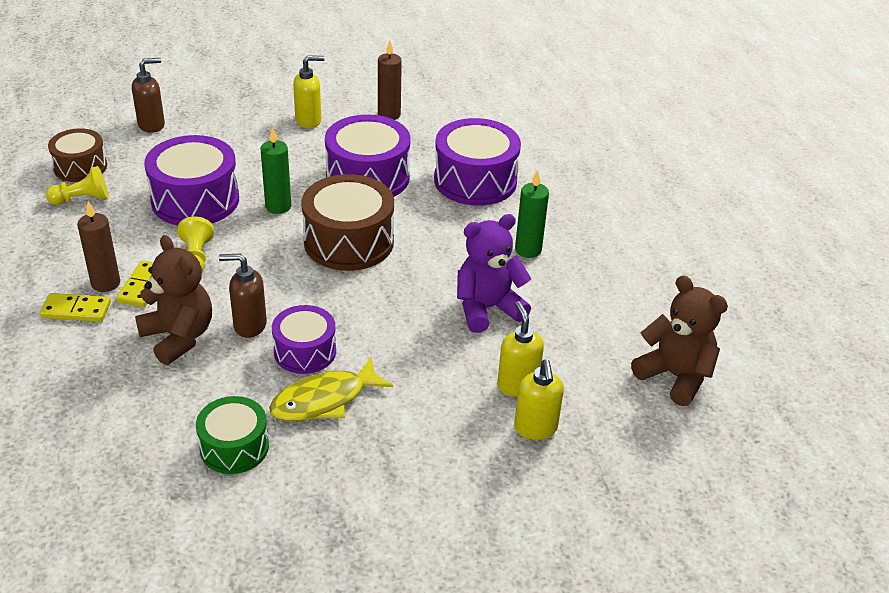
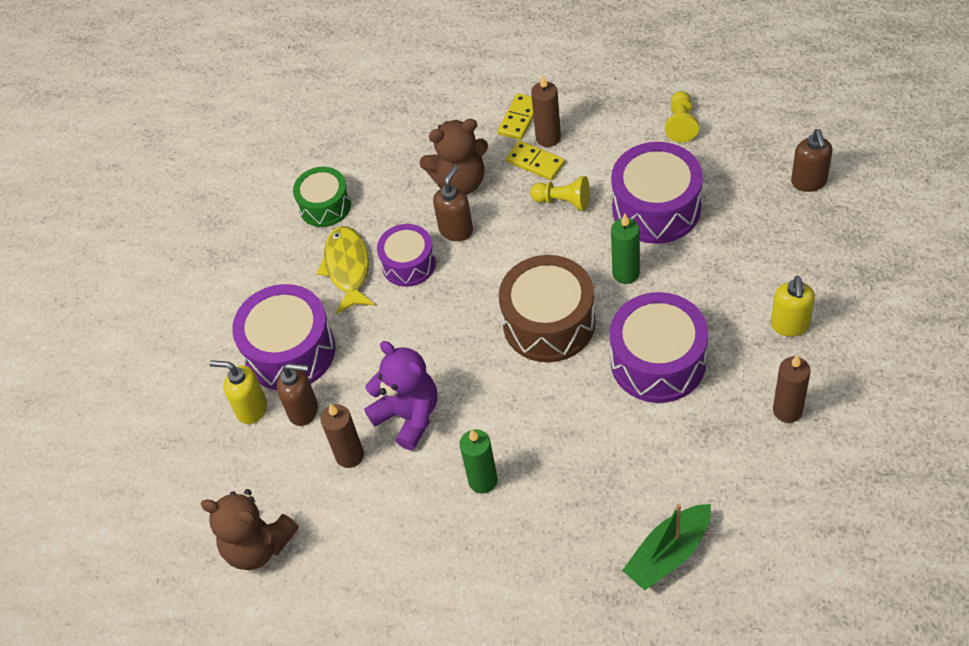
camera: 120 degrees right, 15 degrees up
(80, 167) = (739, 123): brown drum -> none
(475, 180) = (623, 466): purple drum -> purple drum (290, 351)
(487, 309) = (408, 416): purple teddy bear -> purple teddy bear turned 45 degrees counterclockwise
(517, 385) = (304, 410): yellow soap dispenser -> brown soap dispenser
(536, 151) = (668, 553): none -> green boat
(549, 338) = (349, 455): none -> brown candle
(675, 376) = (258, 546): brown teddy bear -> brown teddy bear turned 45 degrees clockwise

